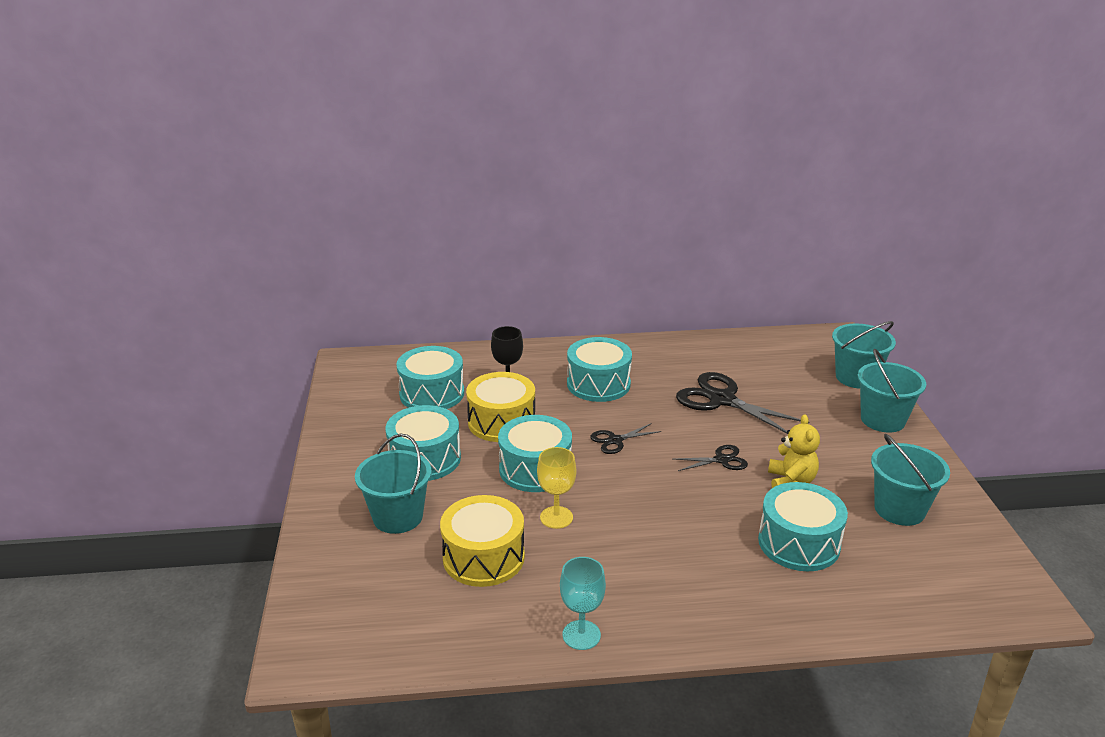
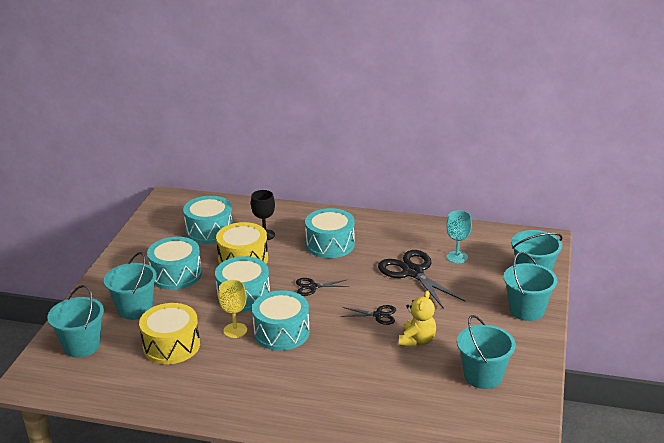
camera: 20 degrees right, 0 degrees up
(353, 586) = (82, 346): none -> turquoise bucket
(581, 635) = (199, 406): turquoise goblet -> turquoise goblet (457, 257)
(799, 543) = (388, 382): turquoise drum -> turquoise drum (281, 332)

